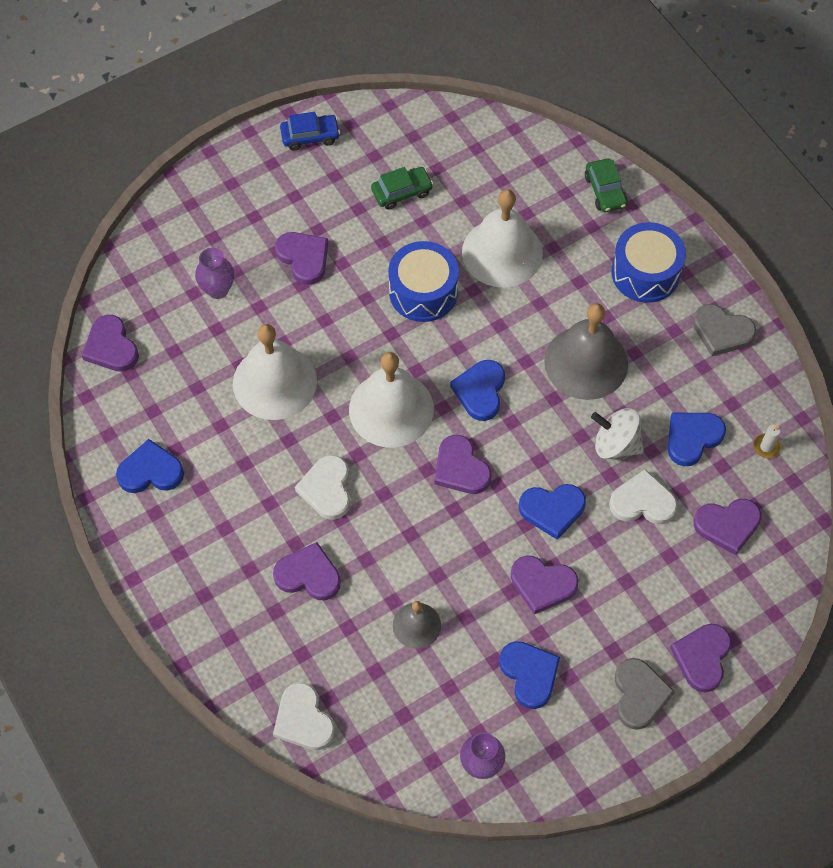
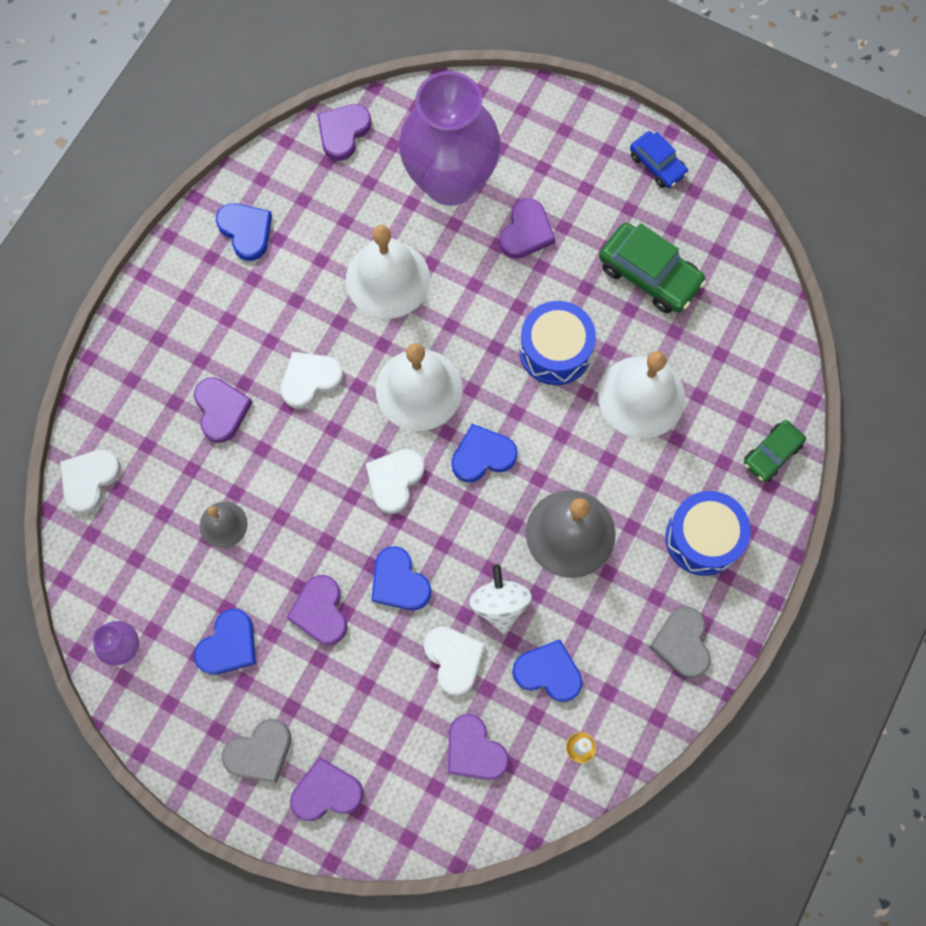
camera: 60 degrees right, 10 degrees up
(218, 289) = (450, 181): purple vase -> purple vase, size x2.47
(402, 192) = (649, 274): green car -> green car, size x1.64
(460, 468) = (394, 480): purple heart -> white heart

